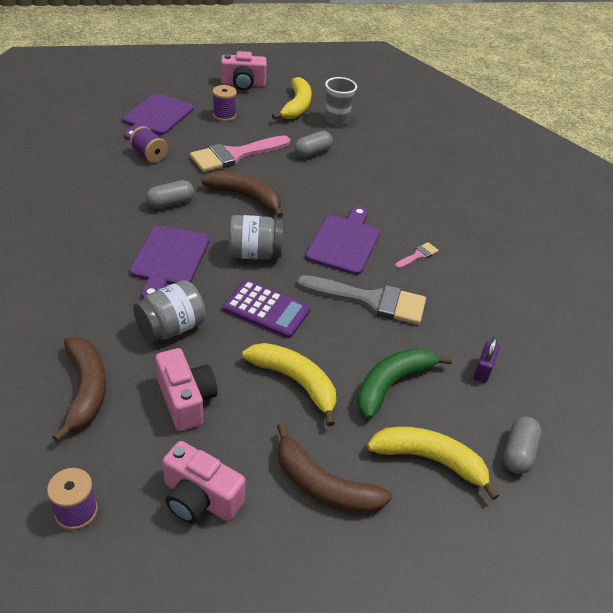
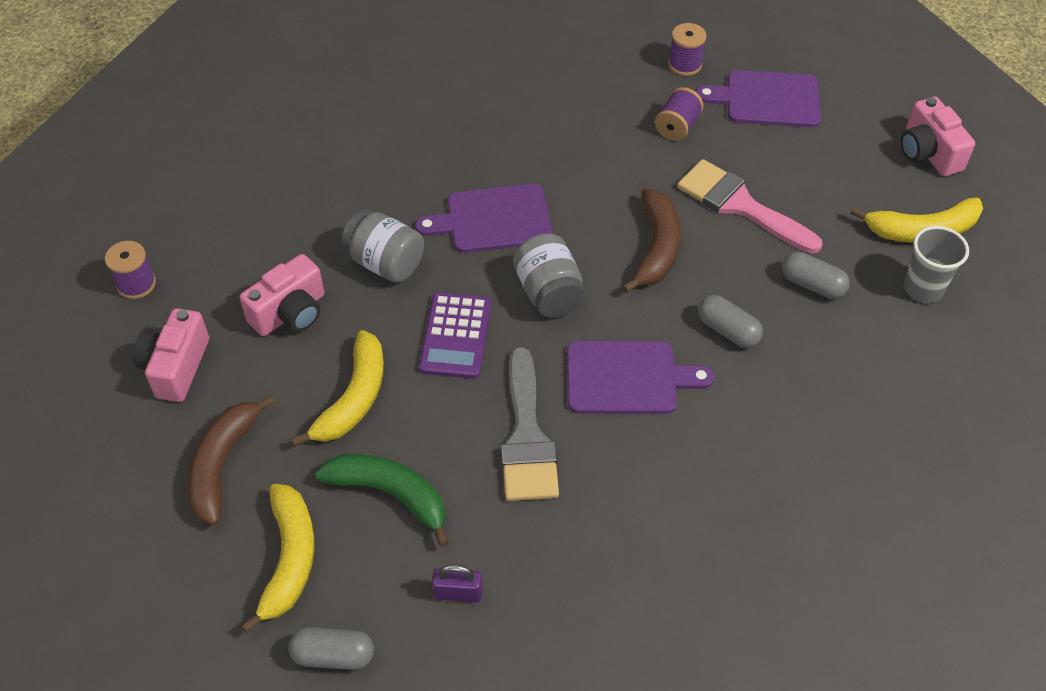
camera: 75 degrees right, 10 degrees up
(85, 390) = (273, 232): brown banana -> none
(170, 203) = (594, 182): grey capsule -> grey capsule (727, 330)
(224, 115) = (827, 162): purple spool -> purple spool (684, 64)
(418, 255) = (650, 470): pink brush -> none

